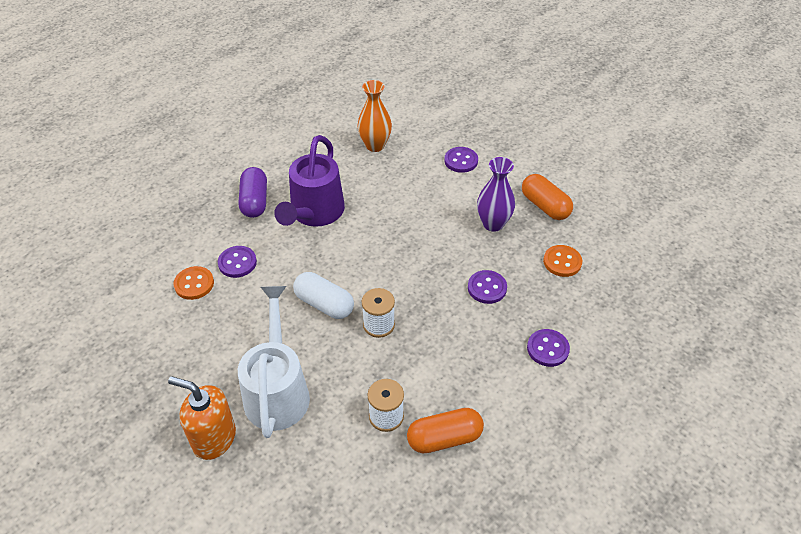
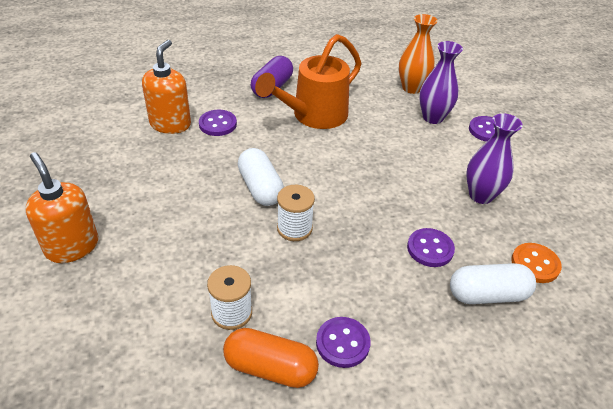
camera: 30 degrees right, 5 degrees down
(194, 284) = (170, 124): orange button -> orange soap dispenser
(277, 390) = (158, 236): white watering can -> none
(314, 214) = (313, 116): purple watering can -> orange watering can
(412, 168) = (433, 117): none -> purple vase
(545, 206) = (551, 204): orange capsule -> none
(546, 303) = (487, 295): none -> white capsule
(547, 349) = (455, 341): purple button -> purple button (342, 343)

